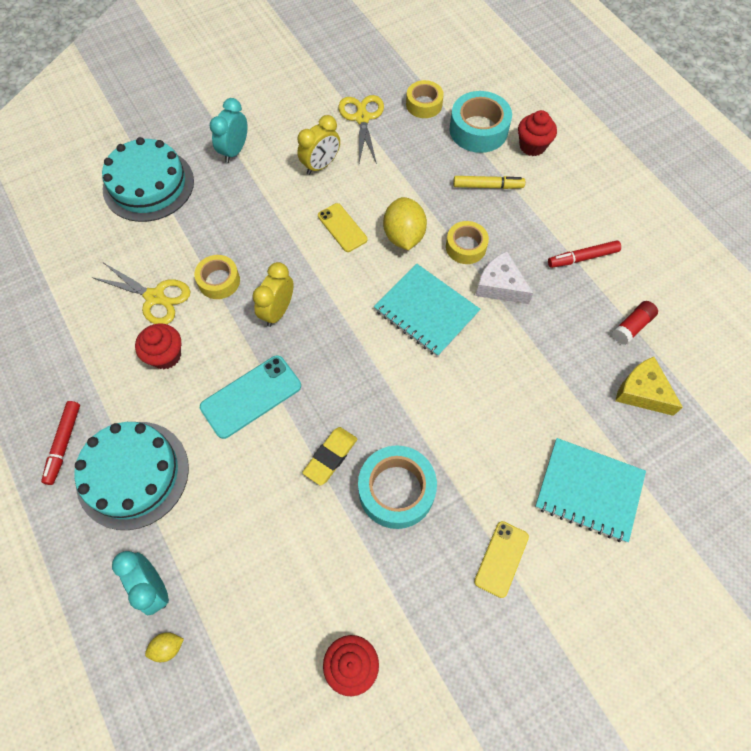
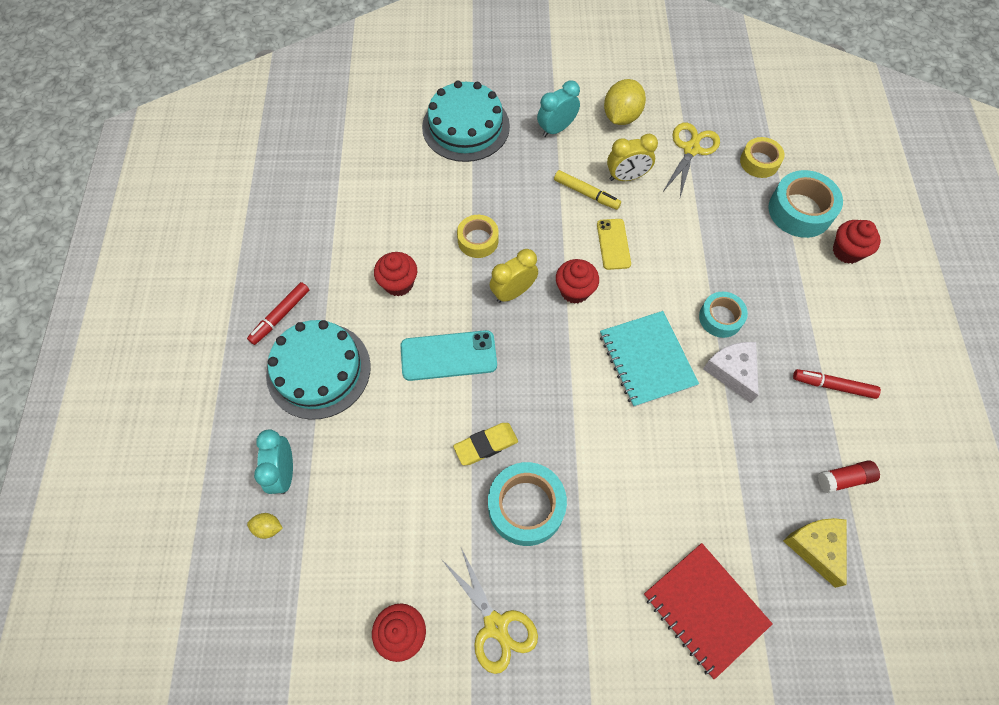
camera: 30 degrees right, 0 degrees up
(155, 297) = (417, 228): yellow scissors -> yellow scissors (496, 625)
(331, 283) = (575, 291): none -> red cupcake
(404, 236) = (666, 279): yellow lemon -> yellow lemon (621, 116)
(465, 247) = (720, 318): yellow tape -> turquoise tape
(487, 186) = (777, 270): yellow marker -> yellow marker (586, 193)
(501, 559) = (584, 622): yellow phone -> none
(589, 490) = (705, 609): turquoise notebook -> red notebook

